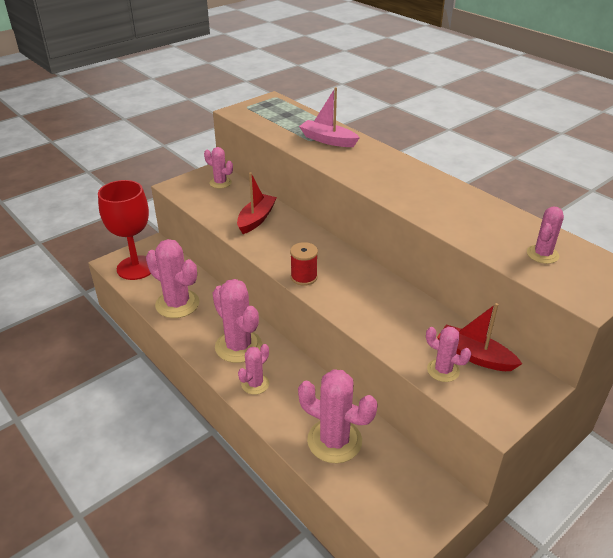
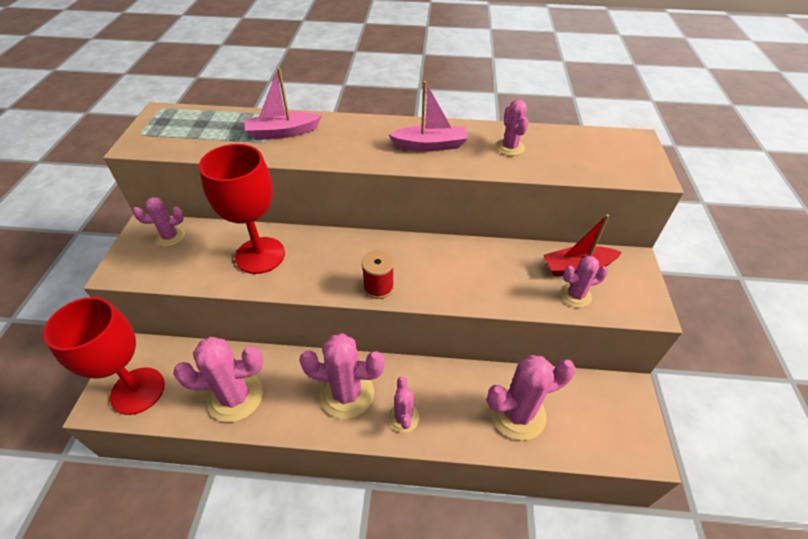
camera: 45 degrees left, 10 degrees up
(256, 219) = (260, 255): red boat -> red goblet
(419, 191) = (430, 145): none -> pink boat
(542, 254) = (581, 153): pink cactus -> pink cactus (510, 147)

